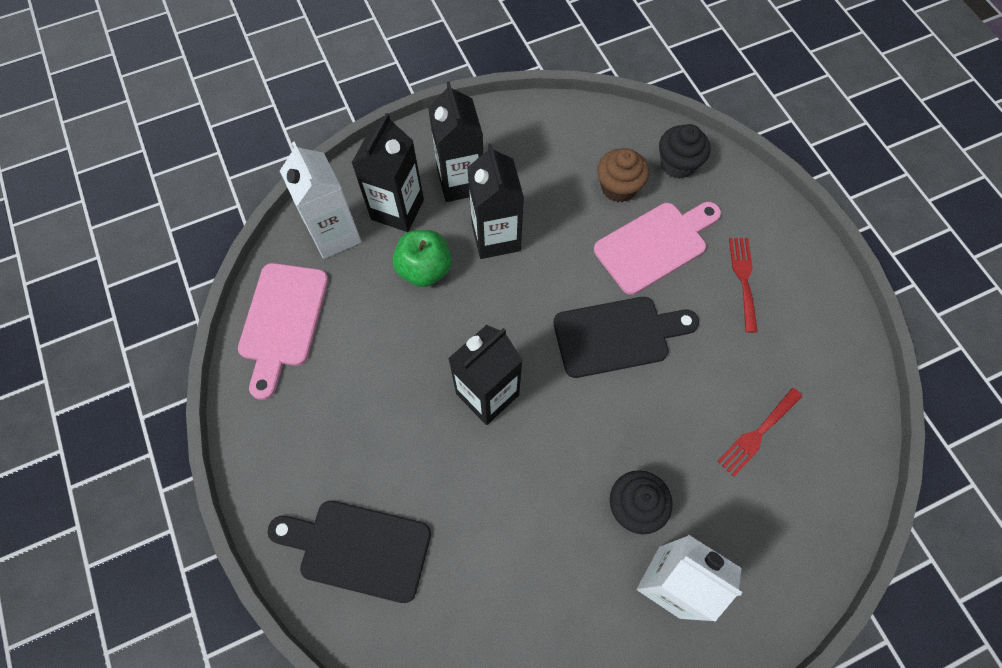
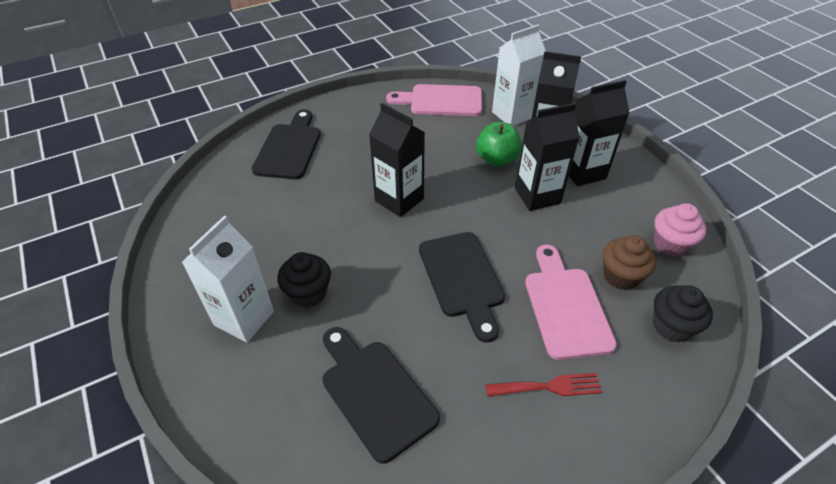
camera: 85 degrees right, 20 degrees down
(578, 133) = (670, 244): none -> pink cupcake
(655, 245) = (565, 306): pink cutting board -> pink cutting board turned 150 degrees counterclockwise
(757, 434) = (375, 393): red fork -> black cutting board

